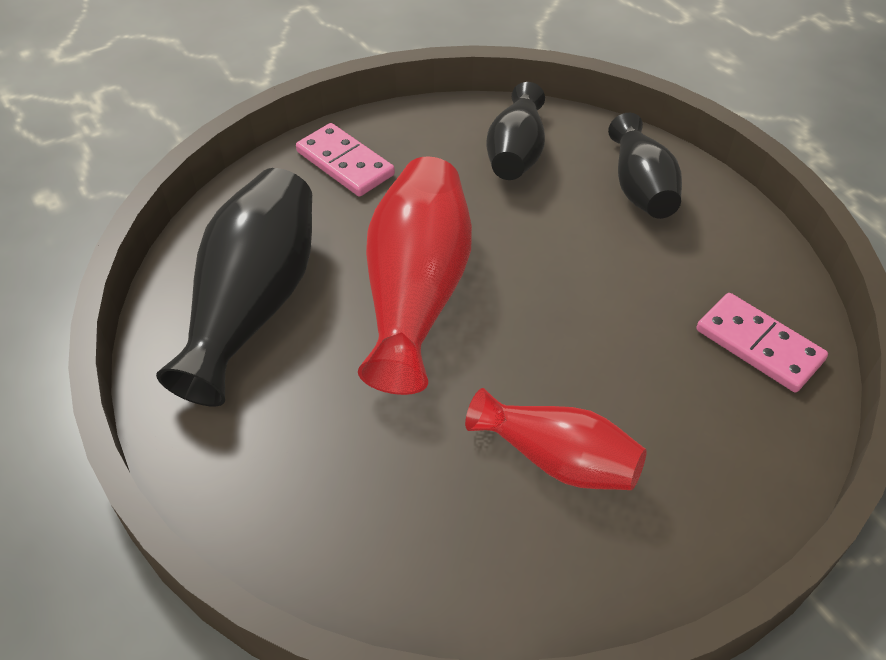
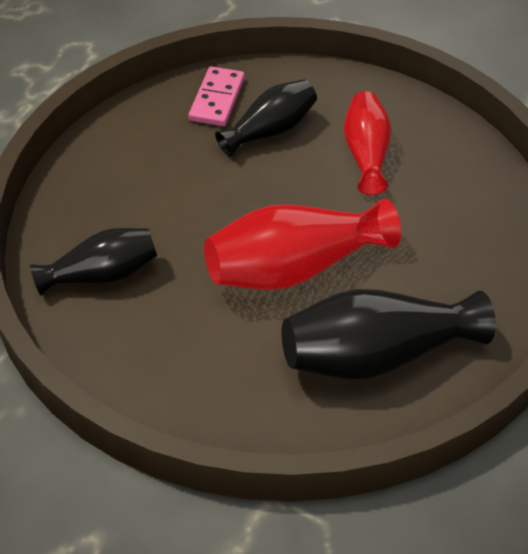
camera: 120 degrees left, 0 degrees up
(345, 163) = (186, 383): pink domino -> none
(640, 188) = (101, 190): black vase -> black vase (270, 130)

